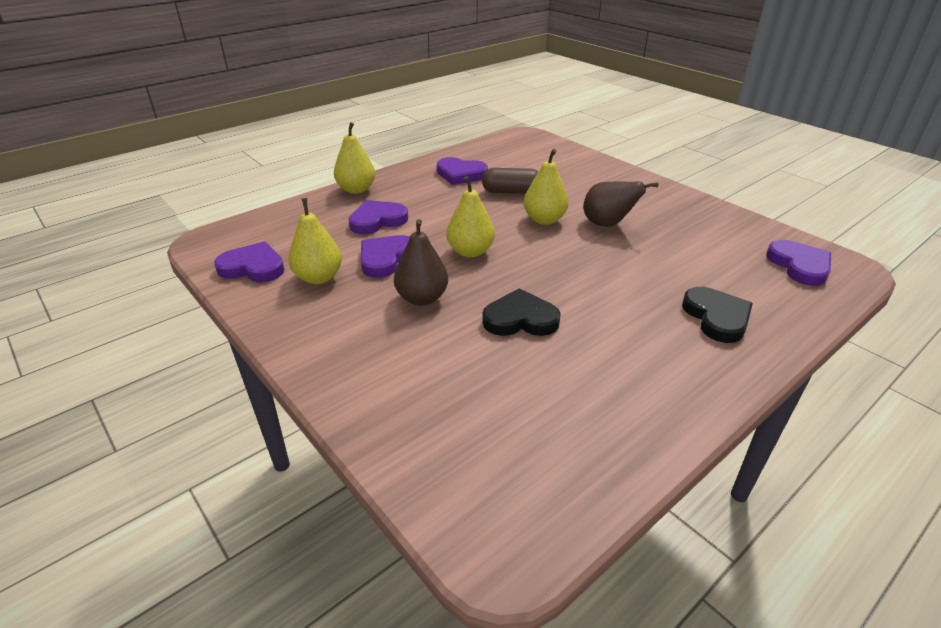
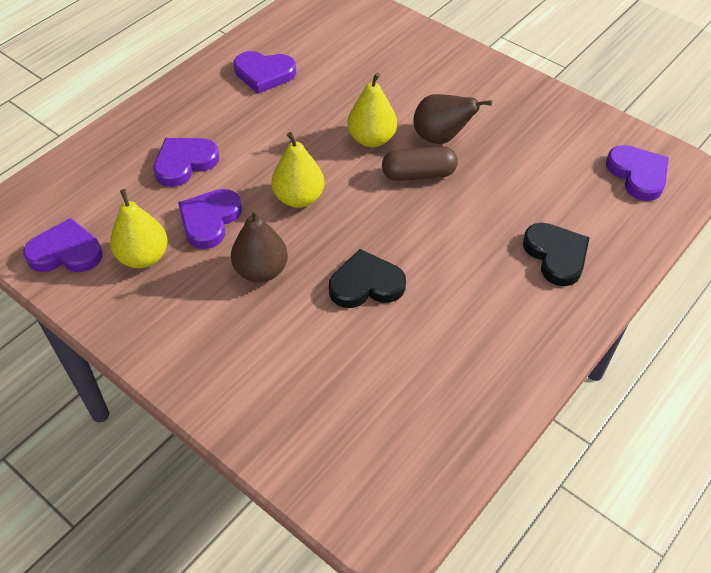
camera: 10 degrees left, 15 degrees up
(356, 190) = (146, 115): yellow pear -> none
(511, 192) = (328, 97): brown capsule -> brown capsule (418, 174)

